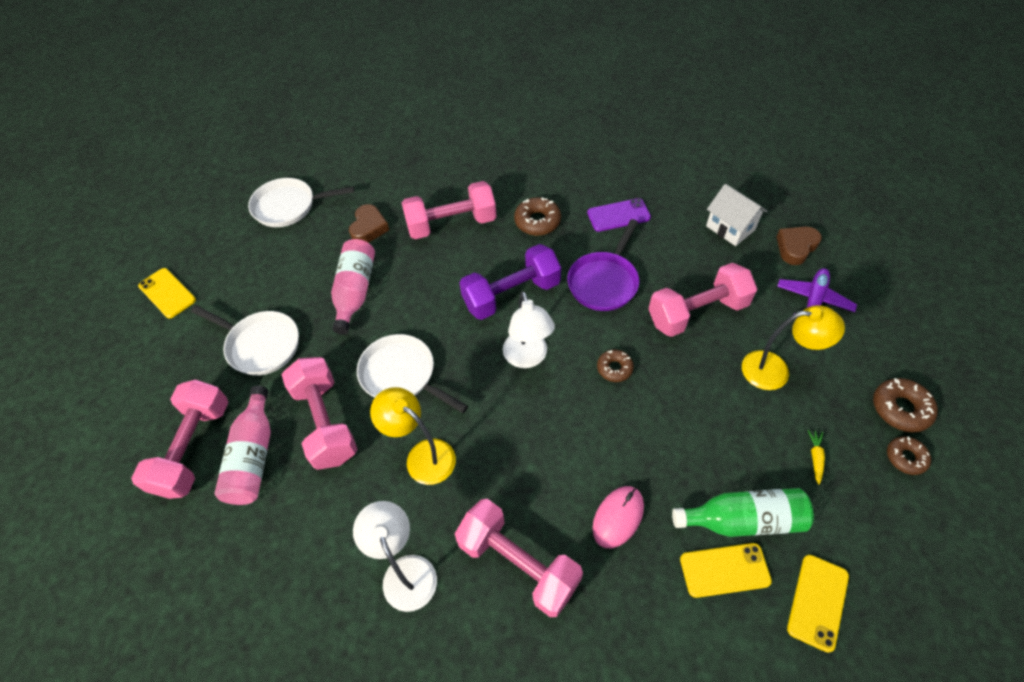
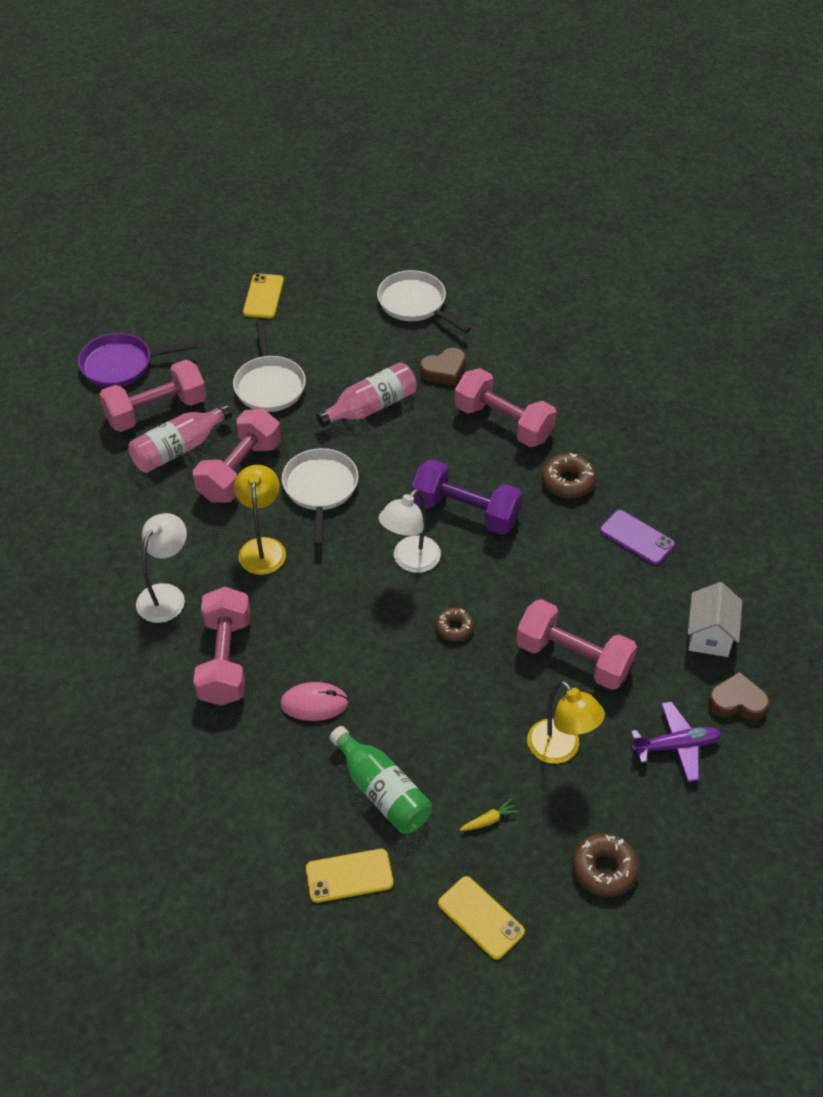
camera: 50 degrees right, 5 degrees down
(604, 282) = (543, 570): purple pan -> purple pan (121, 365)
(724, 570) = (326, 798): yellow phone -> yellow phone (480, 918)
(905, 457) = (549, 892): brown donut -> none

